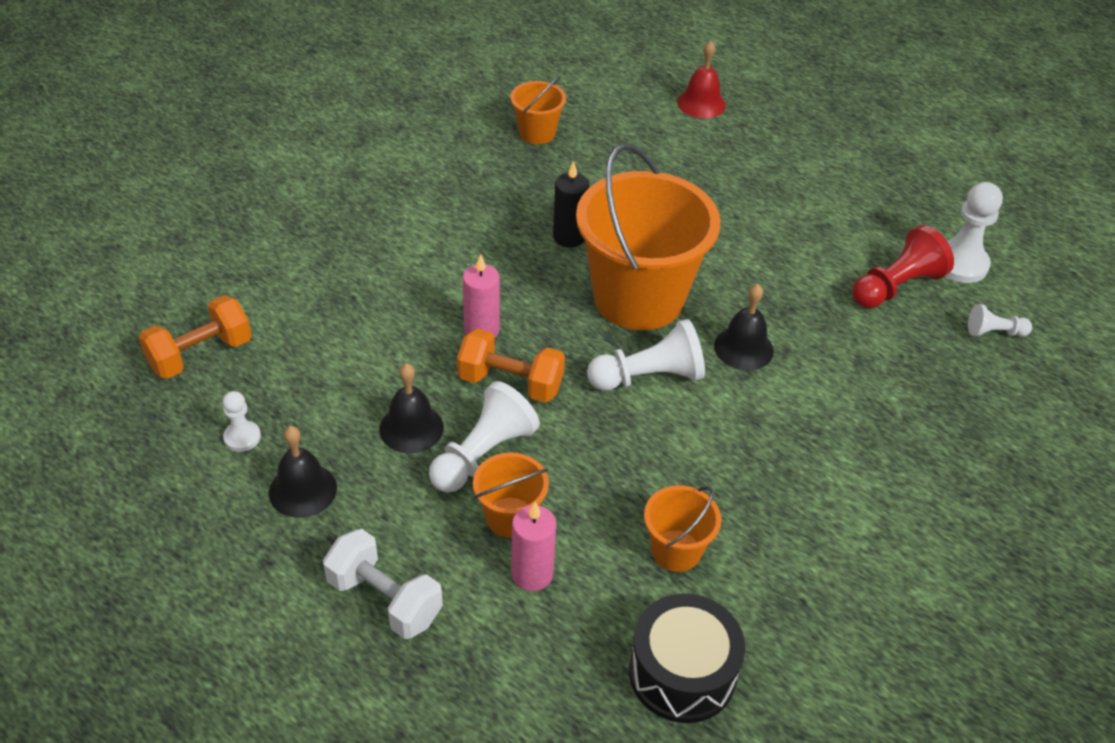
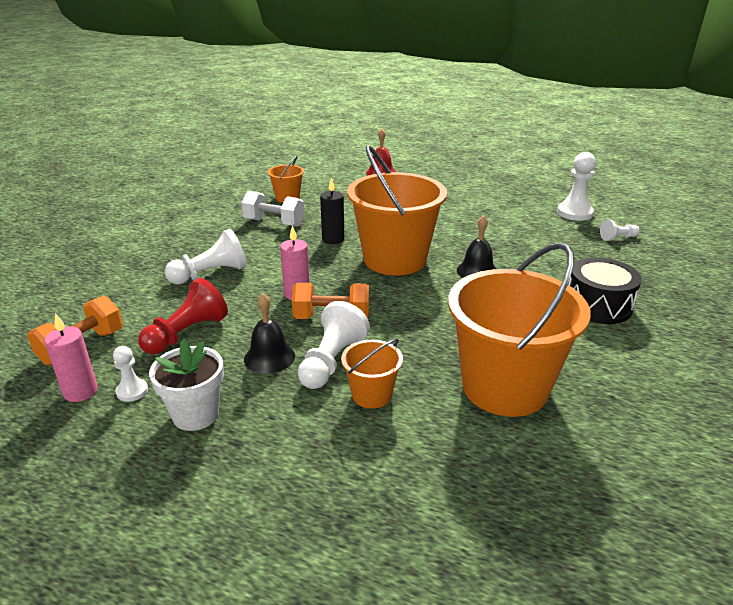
camera: 15 degrees left, 15 degrees down
(303, 490) = (195, 414): black bell -> white flower pot
(385, 599) = (296, 474): white dumbbell -> white dumbbell (274, 222)
(532, 574) = (407, 427): pink candle -> pink candle (80, 392)
(649, 377) = (425, 296): white pawn -> white pawn (210, 274)
(676, 550) = (505, 387): orange bucket -> orange bucket, size x2.17
(682, 673) = (560, 464): black drum -> black drum (598, 305)
(896, 287) = (547, 228): red pawn -> red pawn (187, 333)

